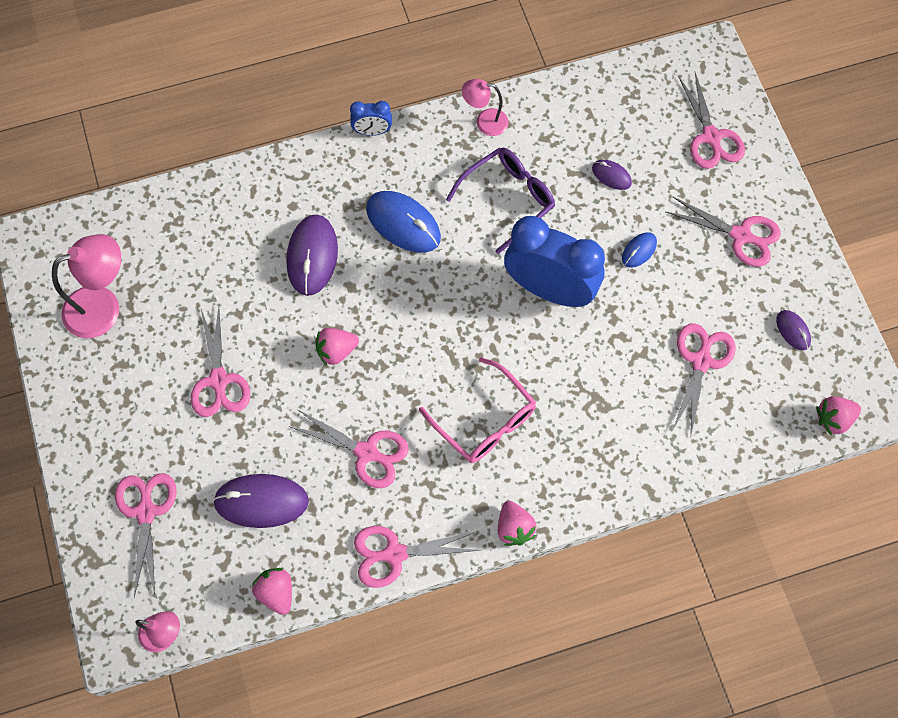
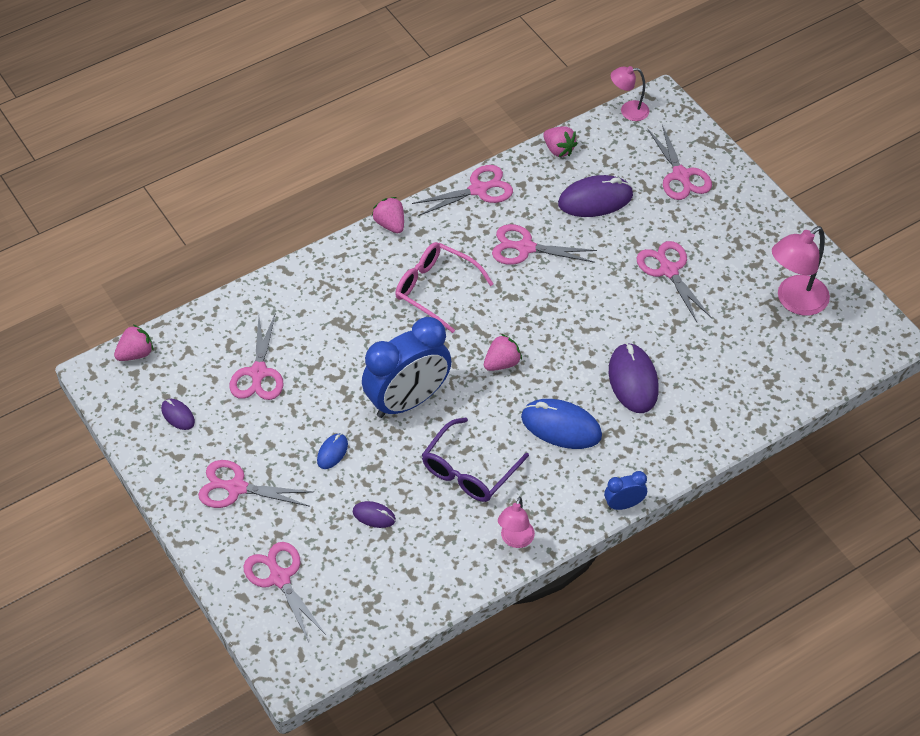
camera: 165 degrees right, 15 degrees down
(336, 351) = (580, 312): pink strawberry -> pink strawberry (502, 363)
(484, 122) = (515, 540): pink lamp -> pink lamp turned 120 degrees clockwise
(549, 289) = (408, 401): blue clock -> blue clock turned 45 degrees counterclockwise

